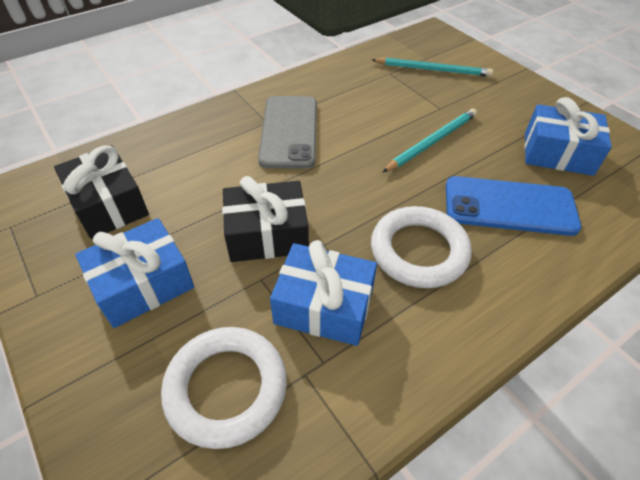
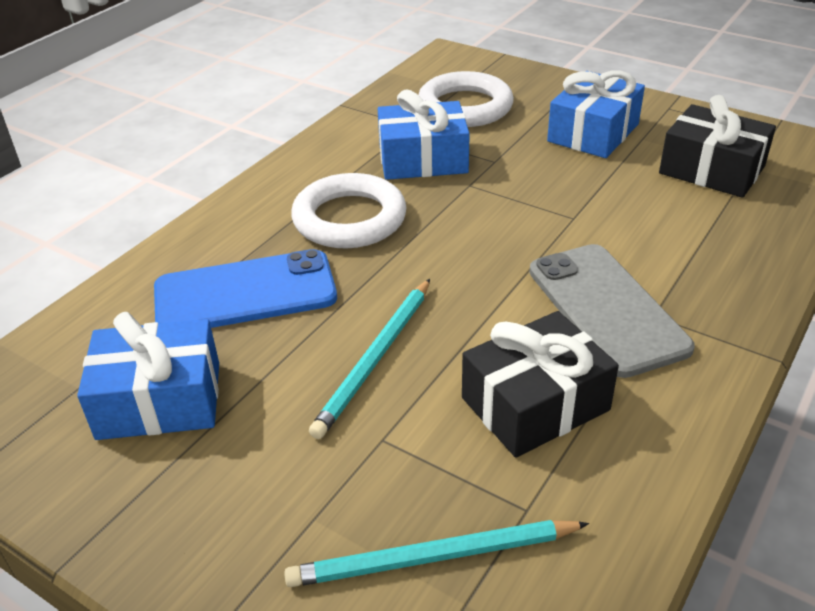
camera: 160 degrees right, 10 degrees down
(267, 234) = (519, 190): black gift -> black gift (535, 404)

